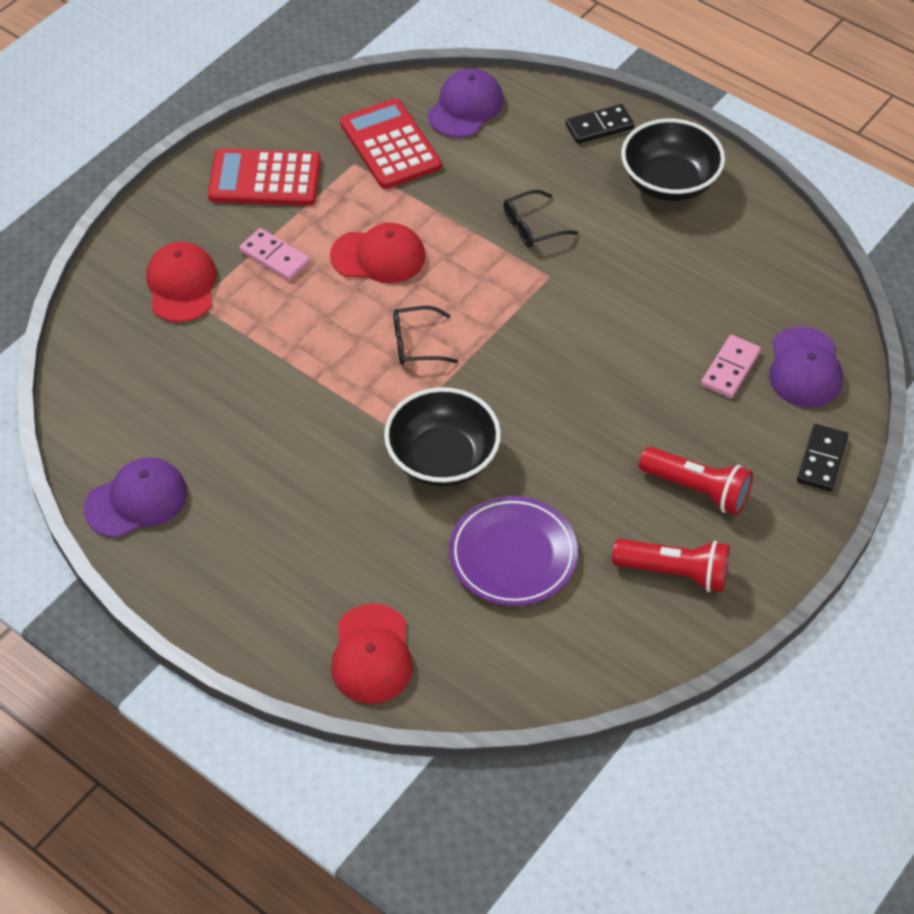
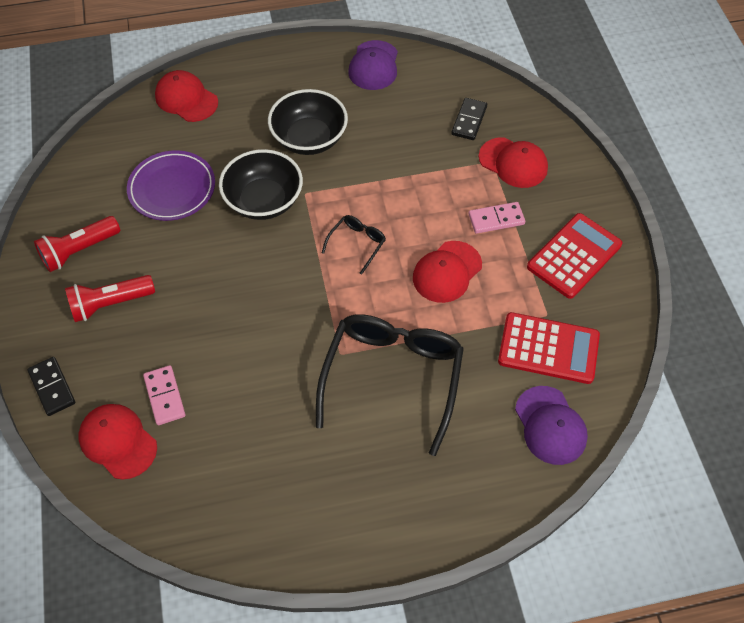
camera: 130 degrees right, 5 degrees up
(532, 226) = (392, 378): black glasses -> black glasses, size x2.28
(599, 127) = (452, 503): black domino -> black domino (469, 120)
(669, 182) = (352, 504): black bowl -> black bowl (309, 138)
(804, 368) = (118, 441): purple cap -> red cap

